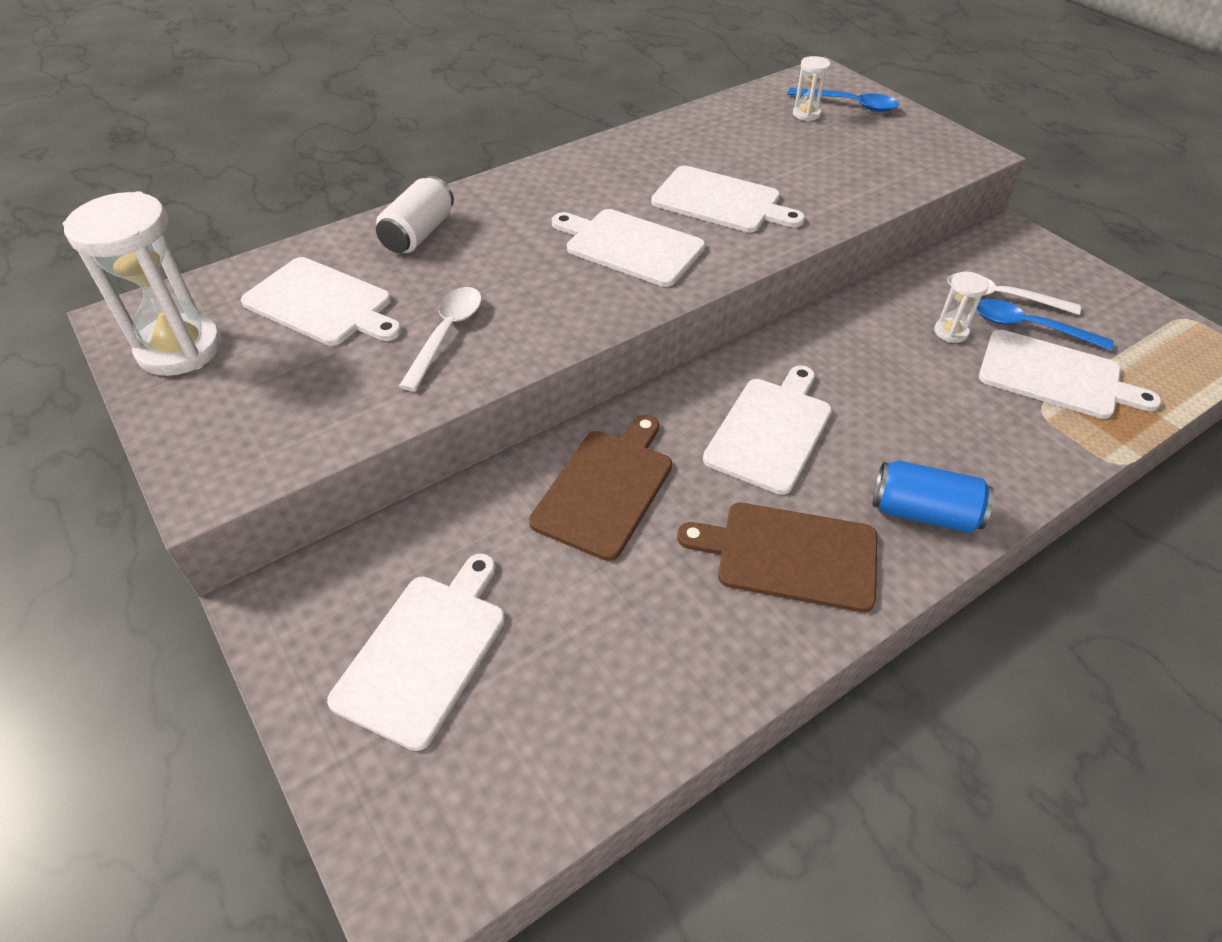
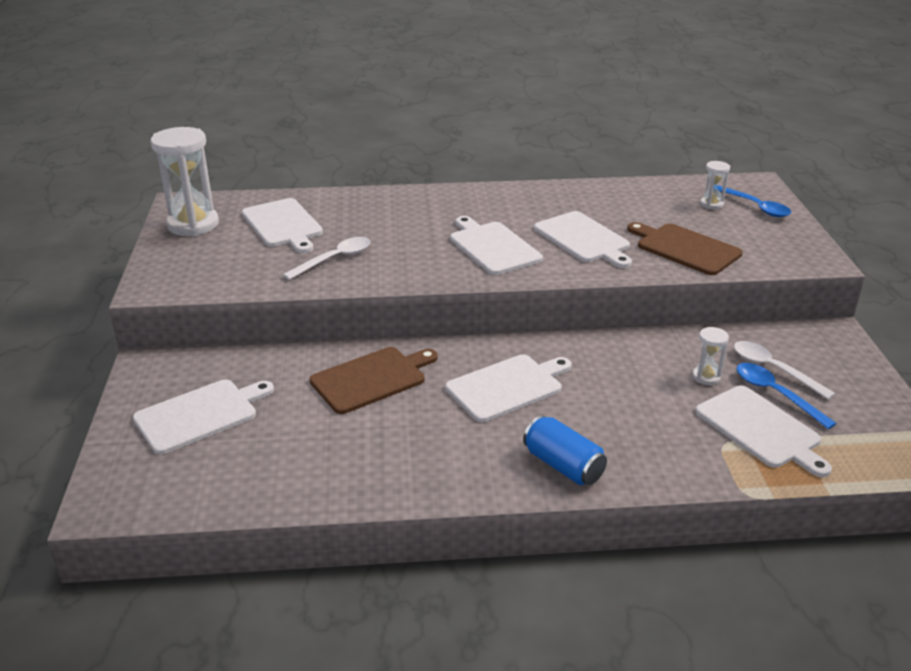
camera: 30 degrees right, 15 degrees down
(419, 234) = (371, 205): white can -> none
(790, 555) = (448, 452): brown cutting board -> brown cutting board (685, 248)

